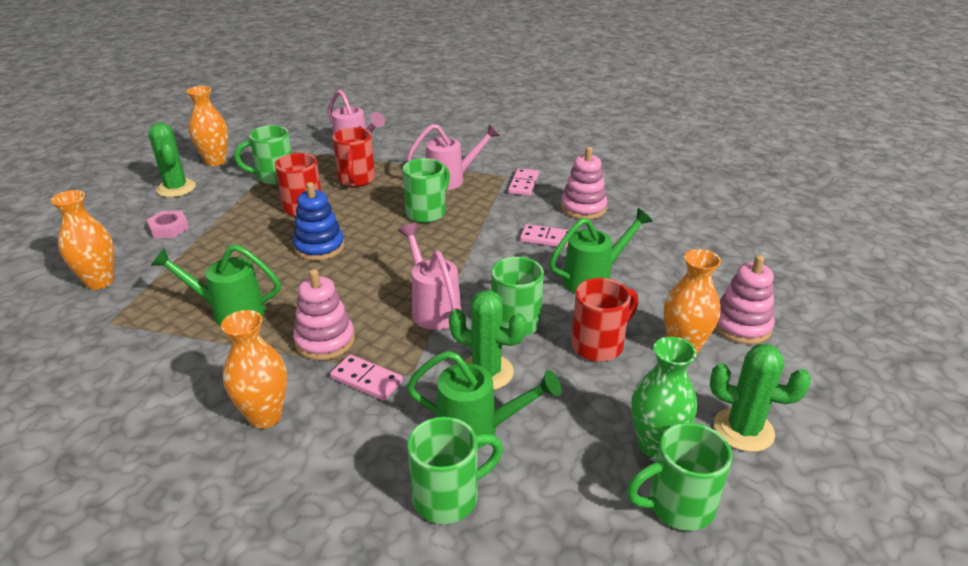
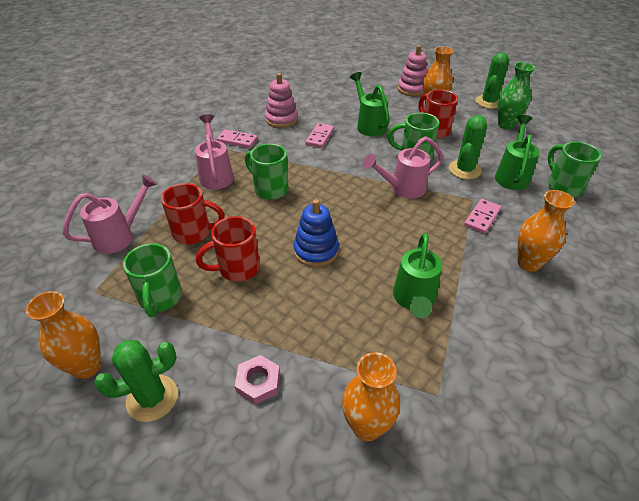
camera: 85 degrees left, 10 degrees up
(325, 341) = (445, 239): pink stacking toy -> none
(677, 506) = (540, 125): green mug -> none

